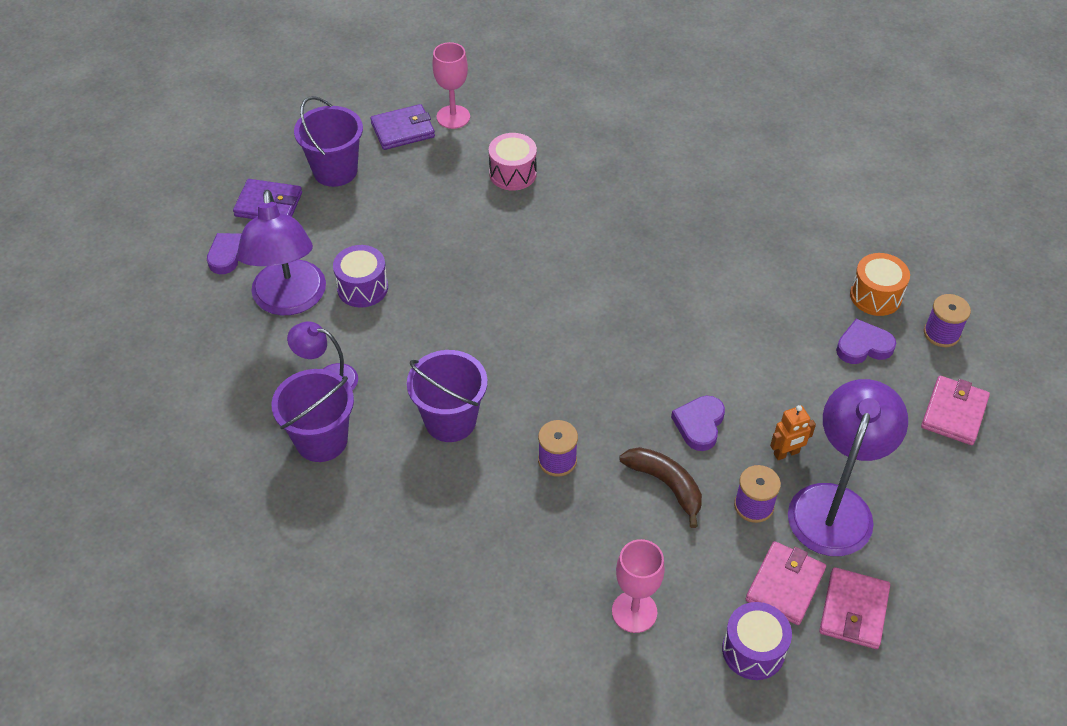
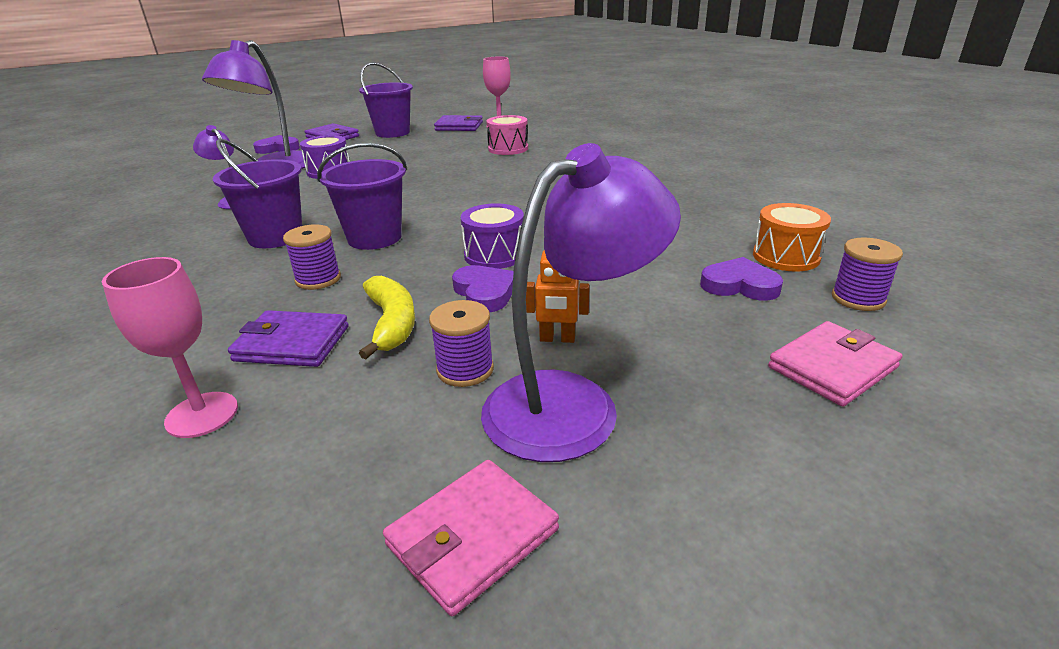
camera: 30 degrees right, 20 degrees down
(321, 440) = (174, 224): purple bucket -> purple bucket (374, 238)
(619, 533) = (292, 343): none -> purple wallet
(666, 485) = (392, 323): brown banana -> yellow banana
(699, 424) = (485, 293): purple heart -> purple heart turned 105 degrees clockwise
(753, 650) = (270, 522): purple drum -> purple drum (494, 255)
(785, 585) = (408, 461): pink wallet -> none

